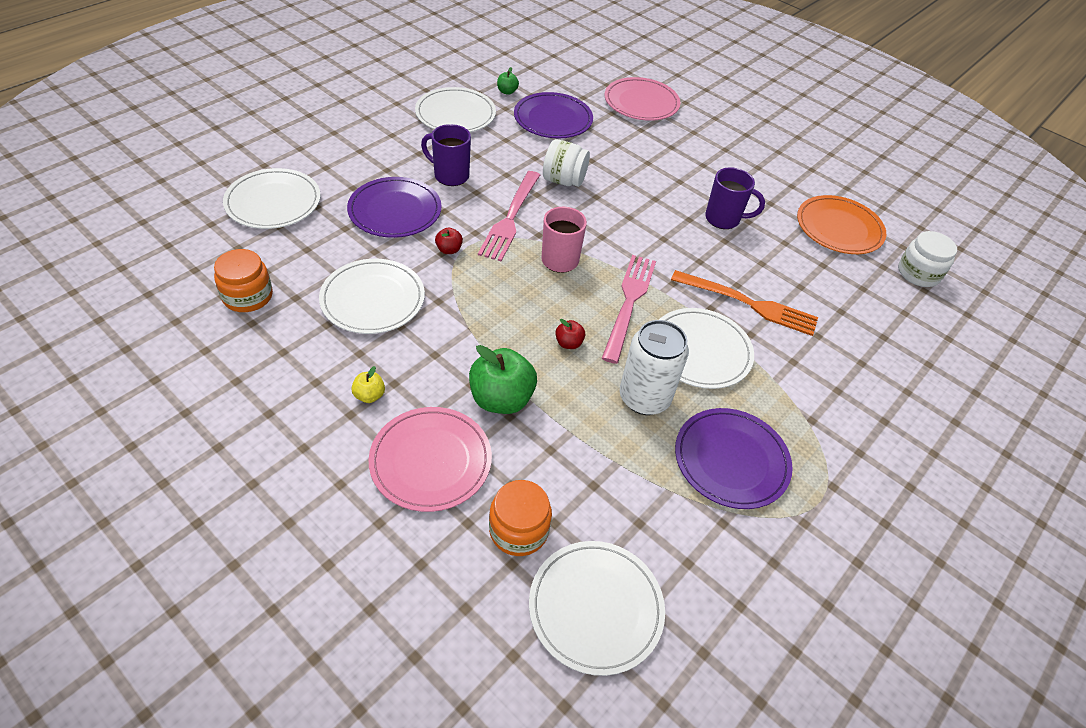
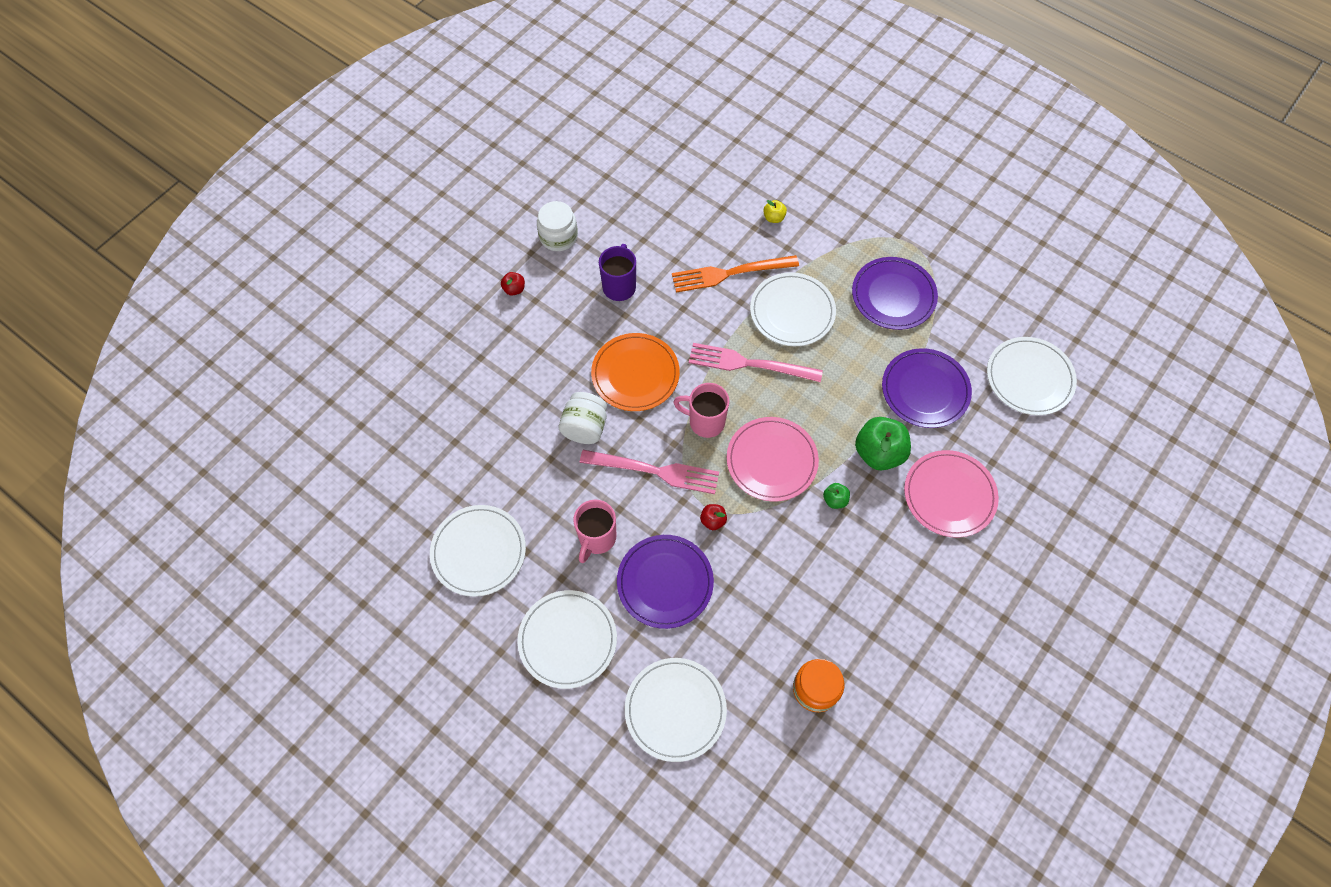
camera: 90 degrees left, 15 degrees up
(369, 395) = (901, 553): yellow apple -> yellow apple (774, 218)
(373, 299) = (793, 575): white plate -> white plate (567, 640)
(450, 176) = (597, 538): purple mug -> pink mug
(507, 92) = (422, 501): green apple -> green apple (835, 500)
(518, 530) = (988, 428): orange jar -> none
(553, 119) = (473, 446): purple plate -> purple plate (925, 390)
(568, 343) = (807, 408): red apple -> red apple (514, 289)
(641, 102) = (426, 357): pink plate -> pink plate (771, 460)
(644, 398) = (851, 351): white can -> none
(749, 304) = (729, 273): orange fork -> orange fork turned 120 degrees counterclockwise
(839, 228) = (614, 195): orange plate -> orange plate (635, 374)
(918, 273) = (663, 146): white jar -> white jar (558, 236)

